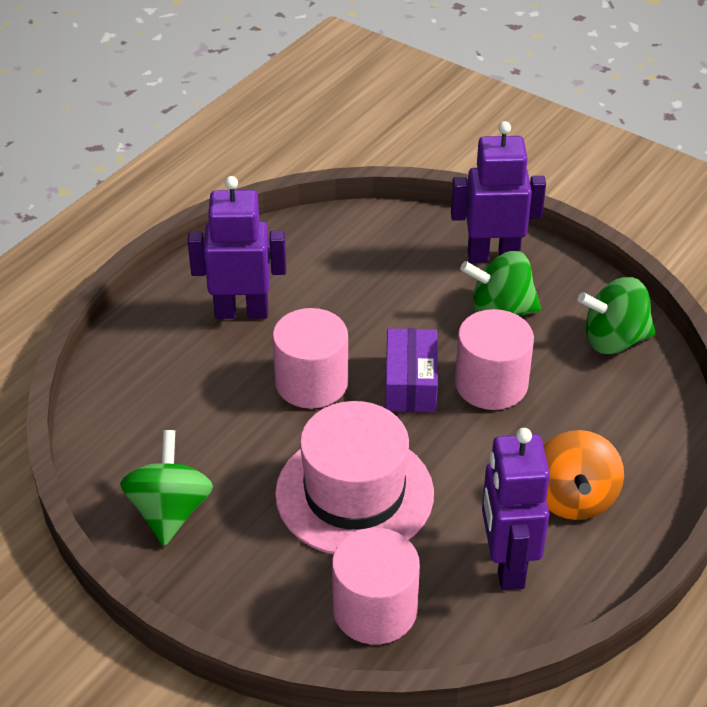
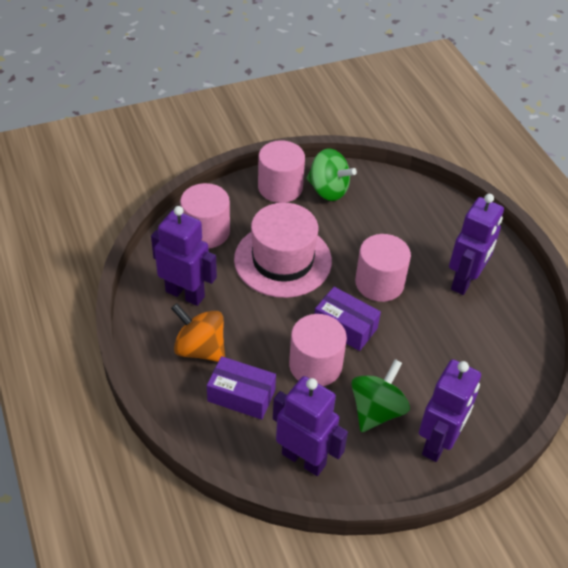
camera: 120 degrees right, 5 degrees up
(207, 571) = (280, 187): none -> pink cylinder
(595, 426) = (241, 395): none -> purple box
(614, 340) = (304, 459): green spinning top -> purple robot

